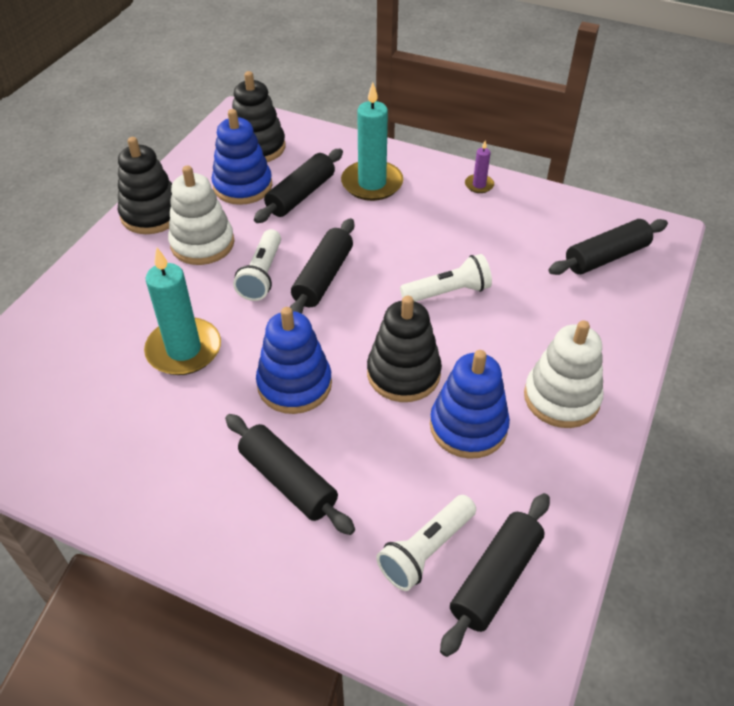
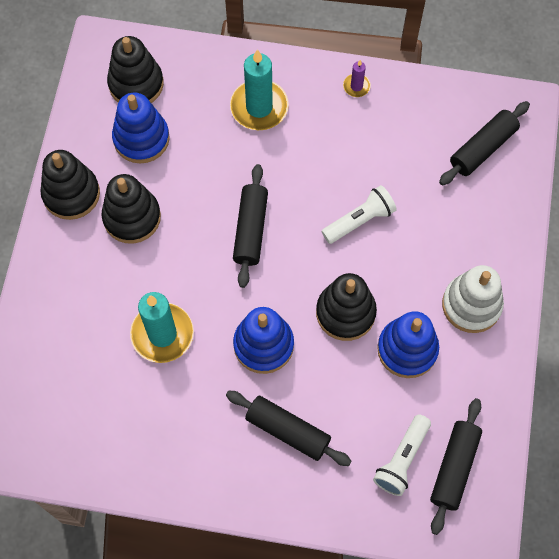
camera: 15 degrees left, 20 degrees up
(202, 244) = (132, 217): white stacking toy -> black stacking toy
(262, 275) = (197, 240): white flashlight -> none
(301, 195) = (199, 137): black rolling pin -> none

